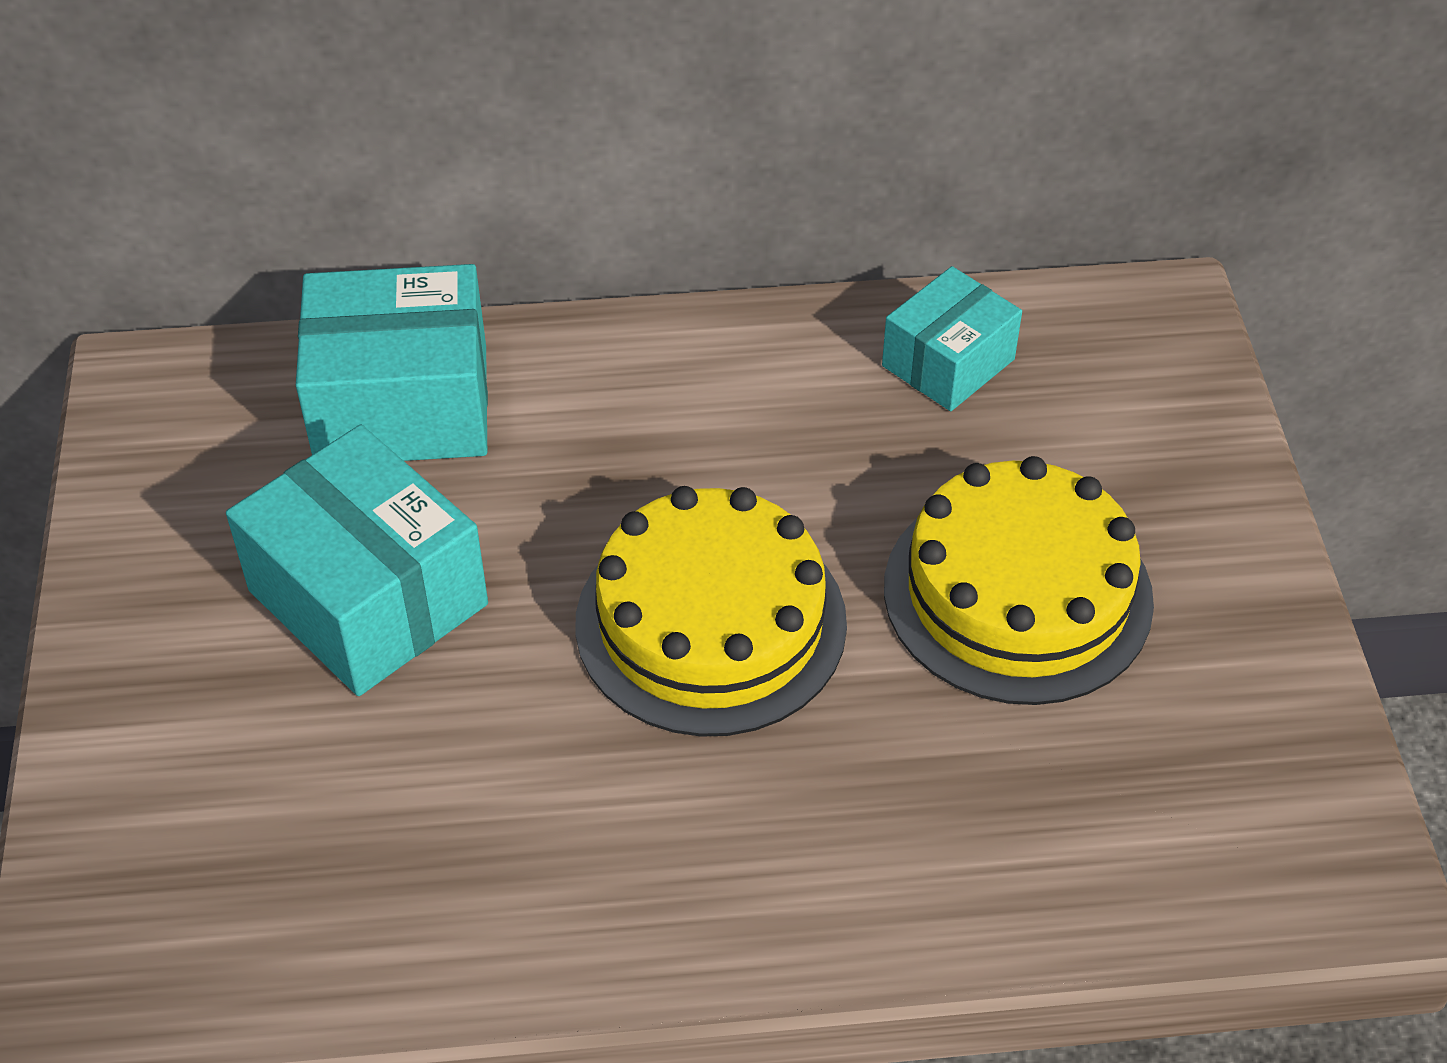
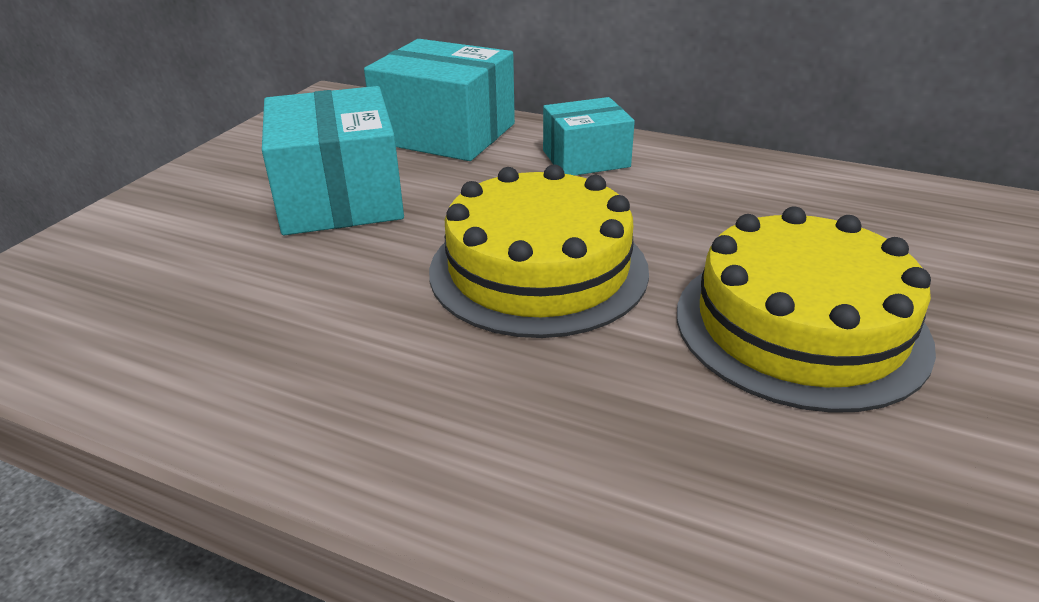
camera: 30 degrees right, 15 degrees down
(948, 363) = (817, 195): turquoise box -> turquoise box (586, 159)

